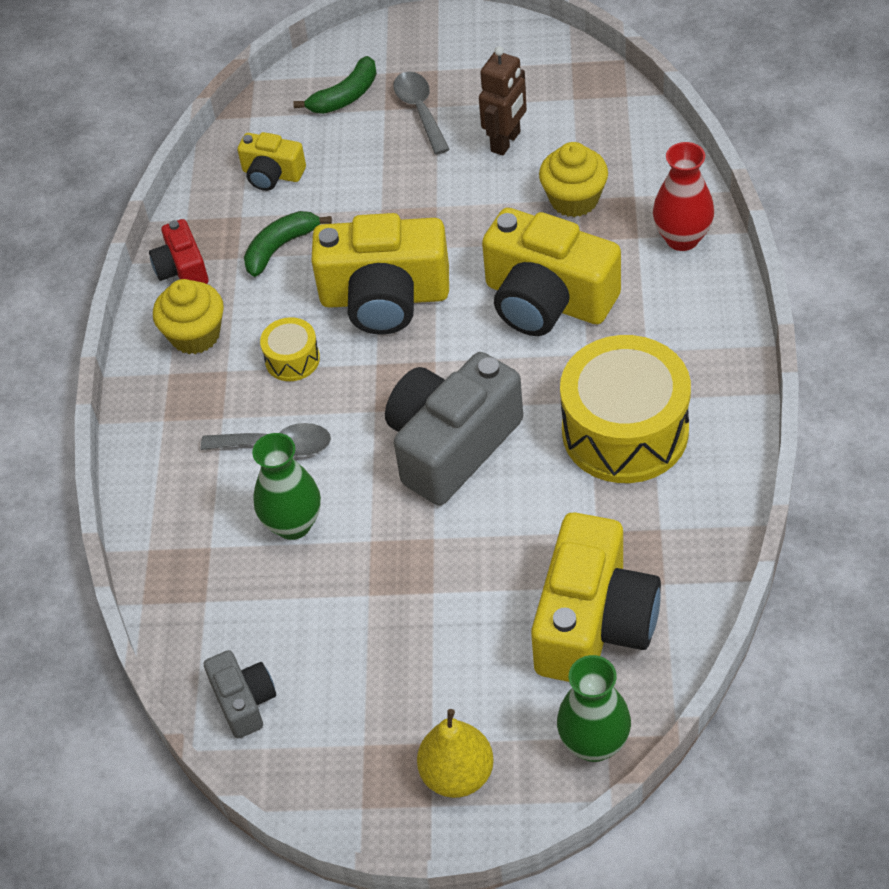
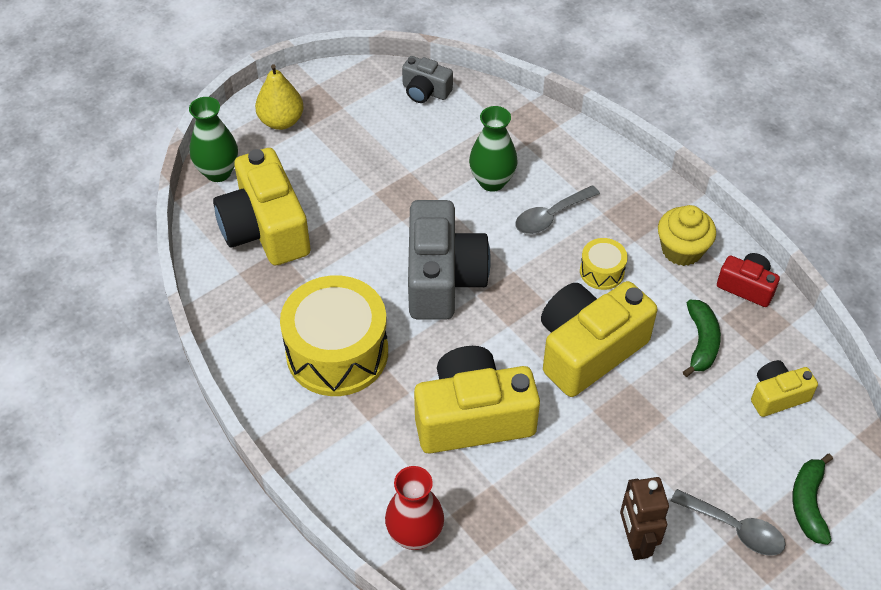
camera: 135 degrees right, 0 degrees up
(574, 199) = (530, 519): yellow cupcake -> none

